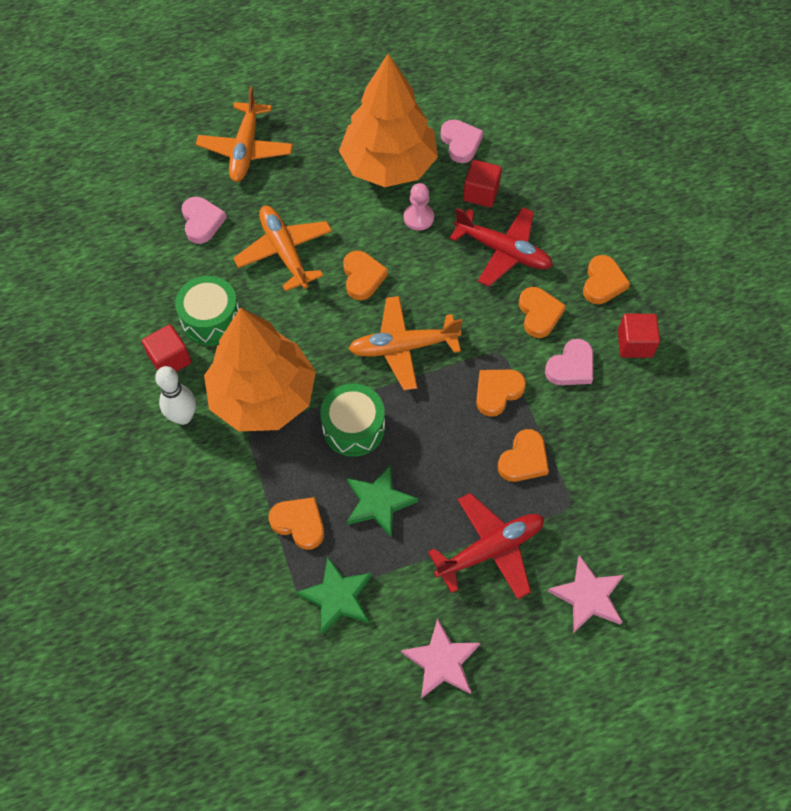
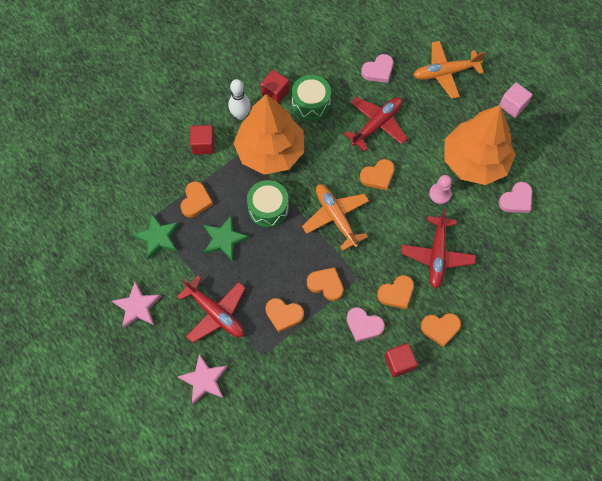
camera: 70 degrees right, 5 degrees up
(284, 251) = (377, 124): orange plane -> red plane
(329, 98) = (512, 105): none -> pink cube
(481, 193) = (479, 226): red cube -> red cube (203, 145)

